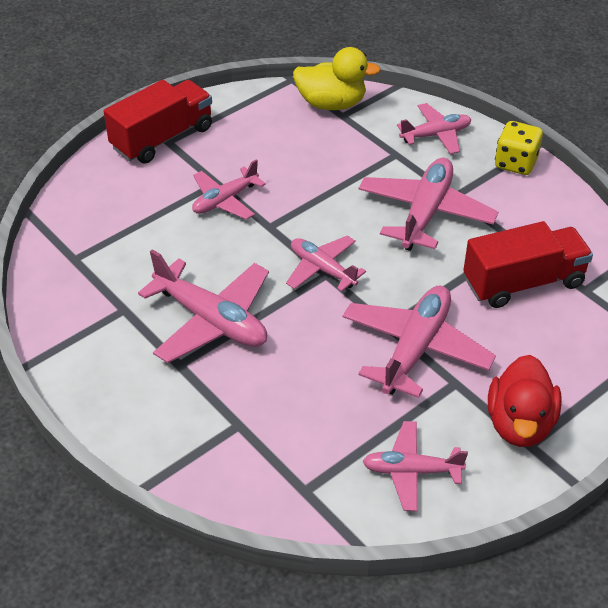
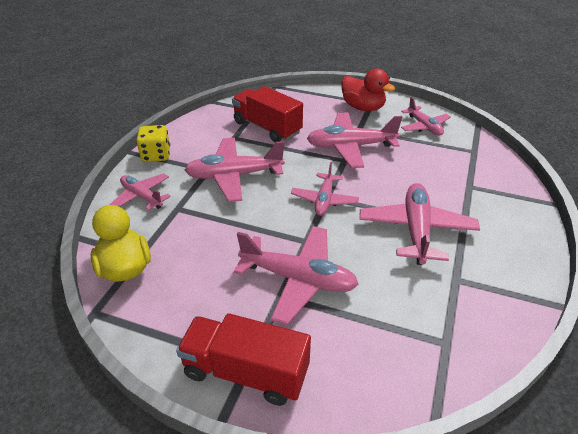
camera: 120 degrees left, 5 degrees down
(225, 200) = (298, 279): pink plane -> pink plane, size x1.61
(519, 424) = (363, 107): red duck -> red duck turned 60 degrees clockwise

